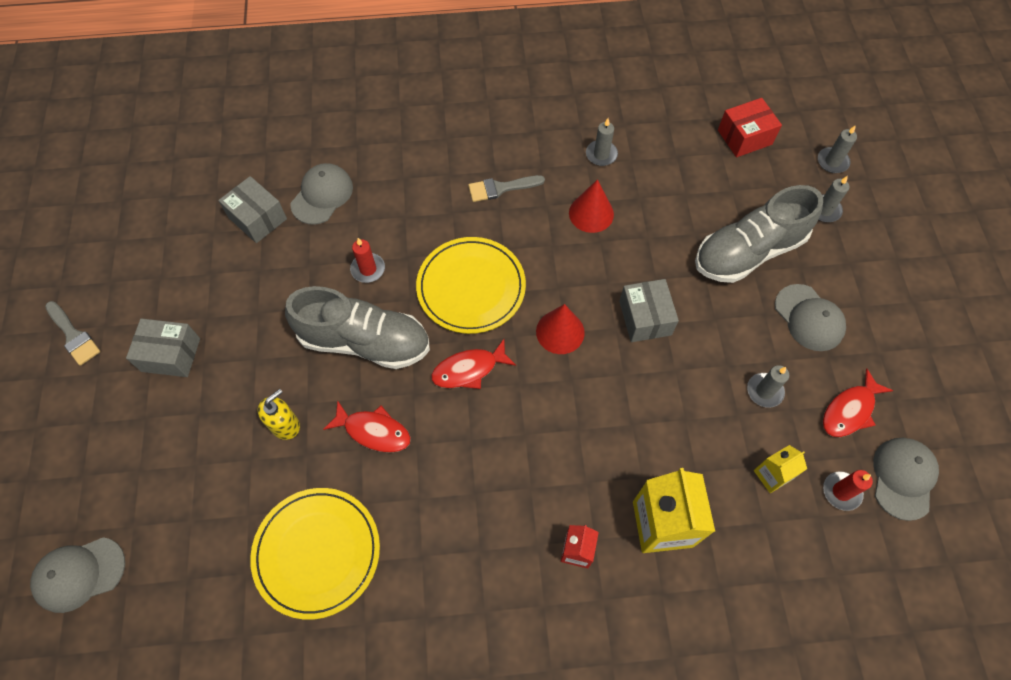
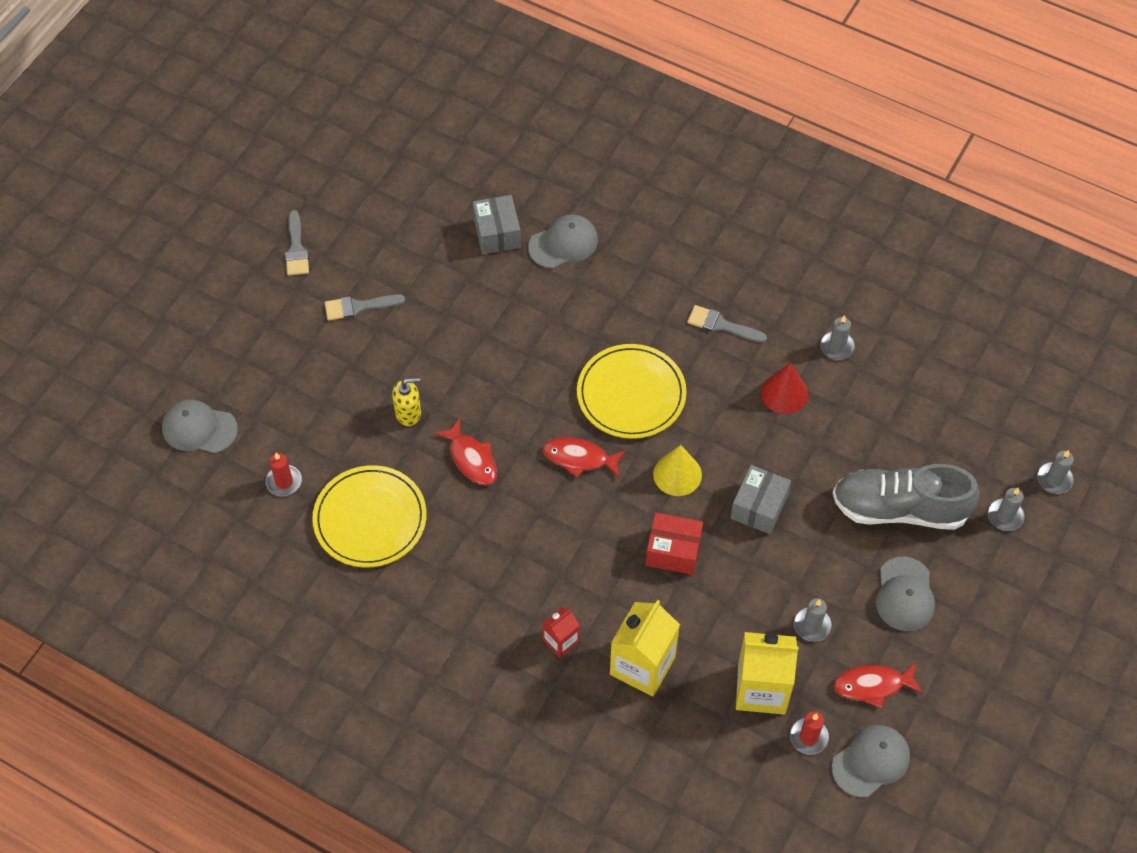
camera: 35 degrees right, 5 degrees down
(171, 354) = (358, 307): grey box -> grey brush
(365, 341) = (513, 386): grey shoe -> none
(368, 269) = (557, 329): red candle -> red candle (284, 482)
(560, 332) = (677, 474): red cone -> yellow cone
(744, 137) = (988, 408): red box -> red box (673, 551)
(772, 475) = (761, 689): yellow carton -> yellow carton, size x1.88

